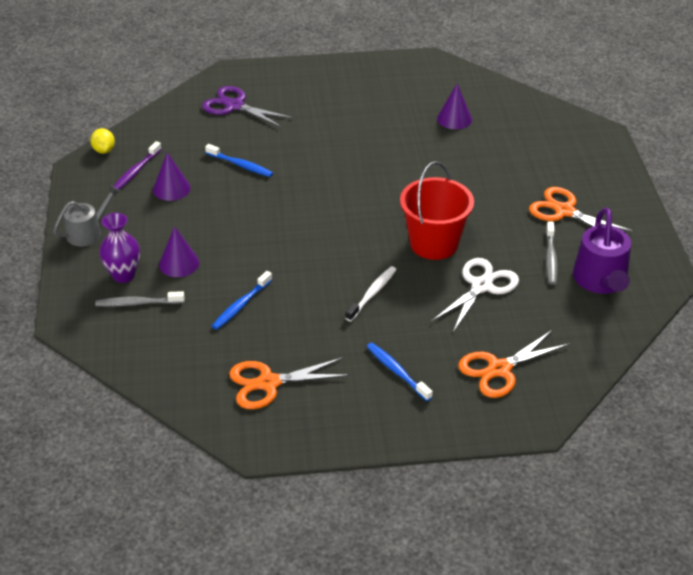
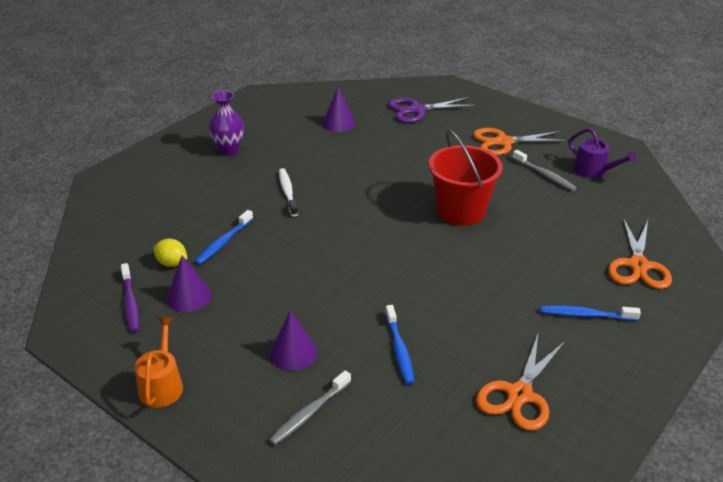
camera: 45 degrees left, 5 degrees down
(88, 232) = (162, 385): grey watering can -> orange watering can
(104, 150) = (68, 304): yellow lemon -> yellow lemon (172, 263)
(123, 275) = (257, 398): purple vase -> purple vase (229, 150)
(234, 106) = (146, 201): purple scissors -> purple scissors (417, 110)
(240, 165) = (223, 242): blue toothbrush -> blue toothbrush turned 135 degrees clockwise
(372, 294) = (478, 272): white toothbrush -> white toothbrush (287, 192)
(481, 286) = (536, 219): white scissors -> none
(601, 280) = (594, 171): purple watering can -> purple watering can, size x0.66

